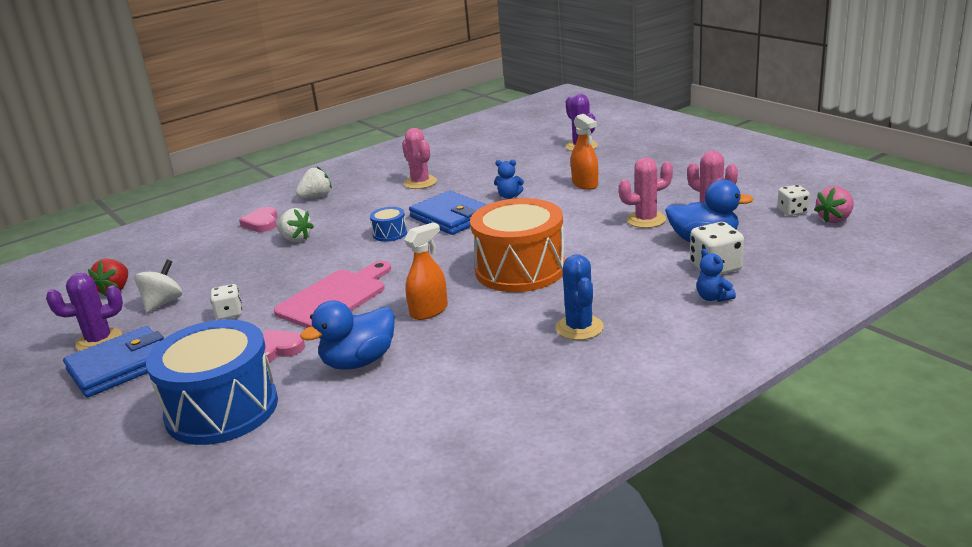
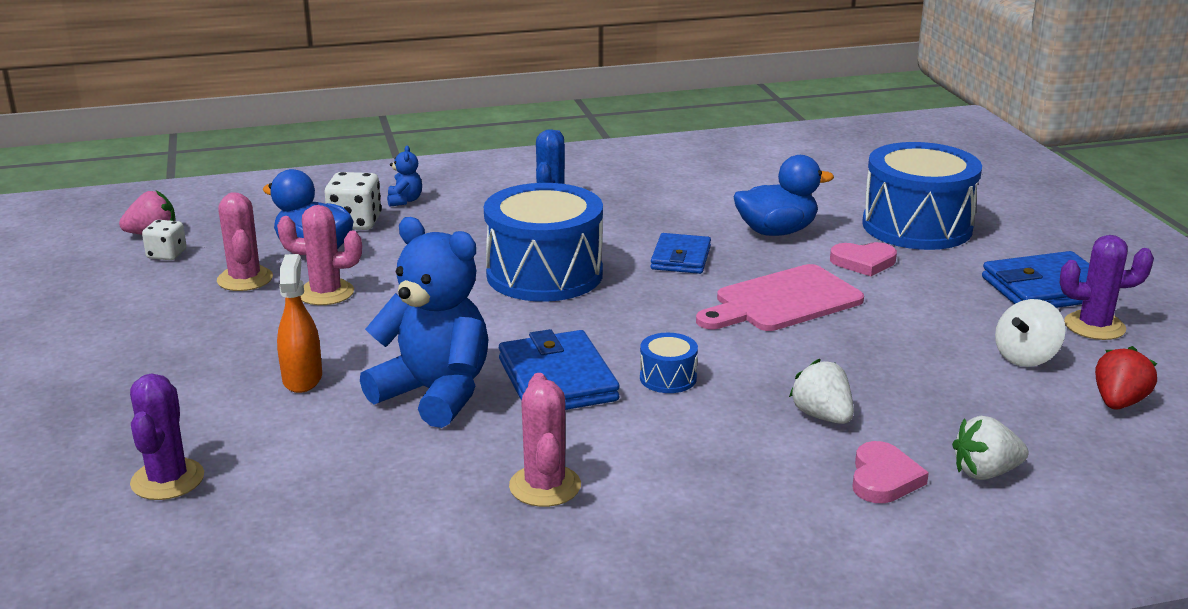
camera: 160 degrees left, 0 degrees up
(229, 313) = (923, 317): white dice -> none
(316, 197) = (765, 519): white strawberry -> white strawberry (985, 472)
(429, 311) = (680, 258): orange spray bottle -> blue wallet
(509, 196) = (435, 393): blue teddy bear -> blue teddy bear, size x2.45
(520, 270) = (544, 274): orange drum -> blue drum

